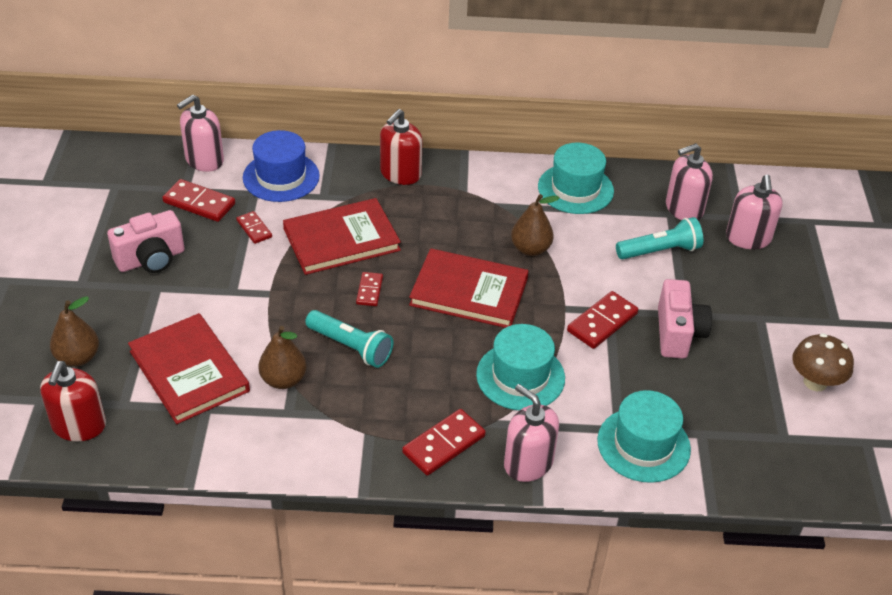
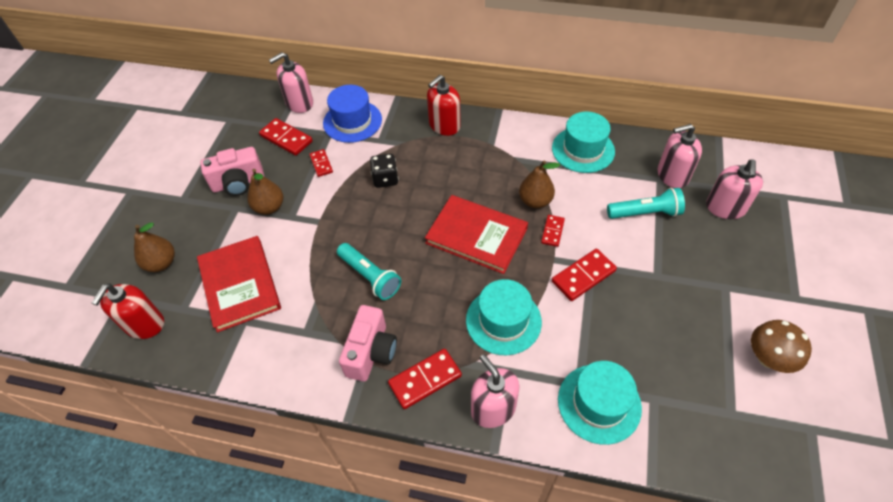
camera: 15 degrees right, 10 degrees up
(283, 380) = (310, 301): brown pear -> brown pear (269, 207)
(341, 239) = (385, 179): red book -> black dice
(369, 290) = (397, 227): red domino -> red domino (552, 231)
(678, 333) = (648, 294): pink camera -> pink camera (371, 352)

